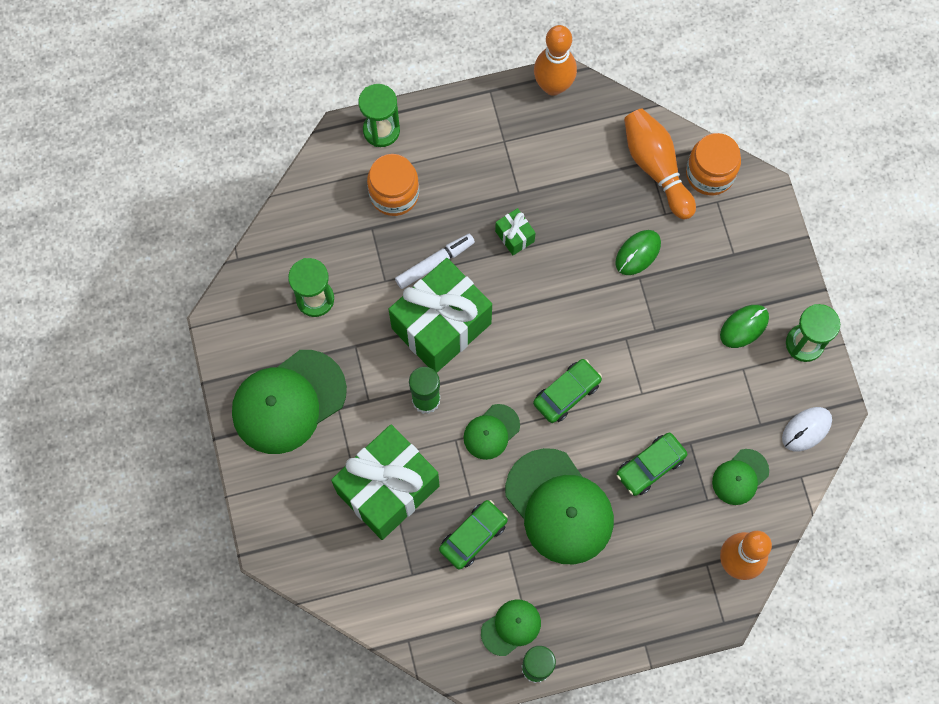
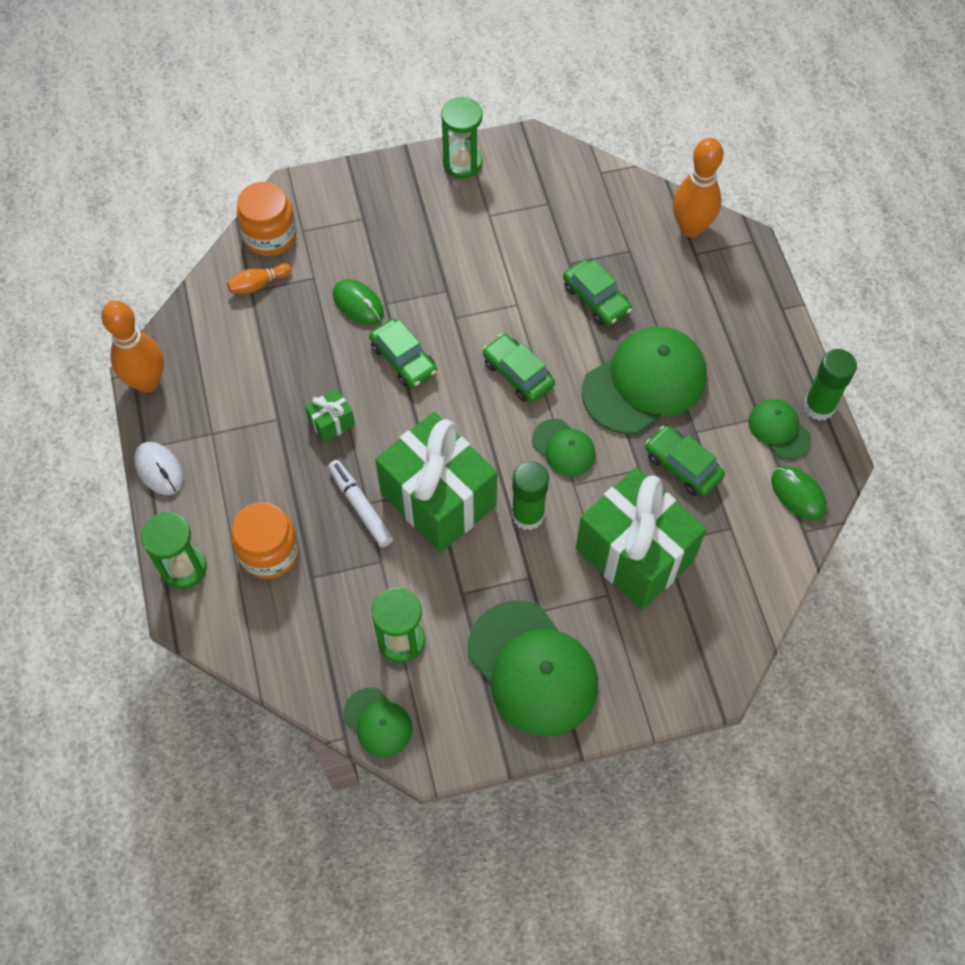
camera: 90 degrees left, 10 degrees down
(580, 294) = (403, 359): none -> green car
(656, 167) = (258, 284): orange bowling pin -> orange bowling pin, size x0.50
(740, 477) = (604, 222): green cap -> green cap (378, 722)
(744, 326) = (444, 212): green mouse -> green mouse (798, 494)
(806, 429) = (552, 166): white mouse -> white mouse (159, 469)

